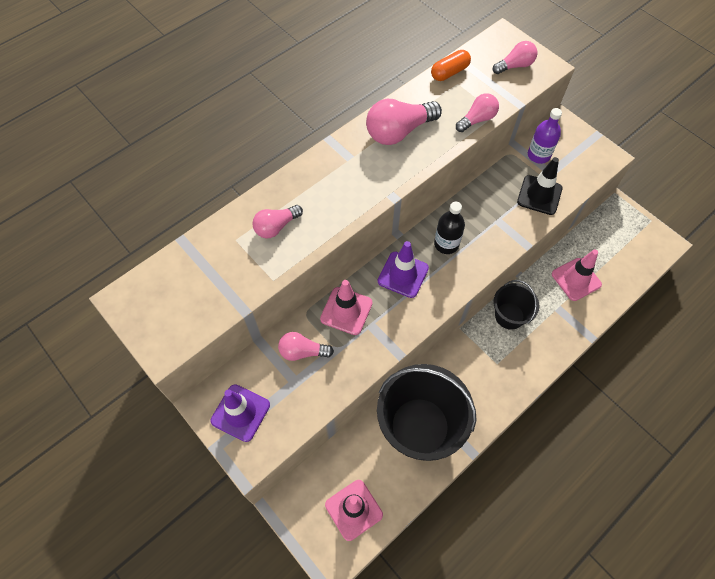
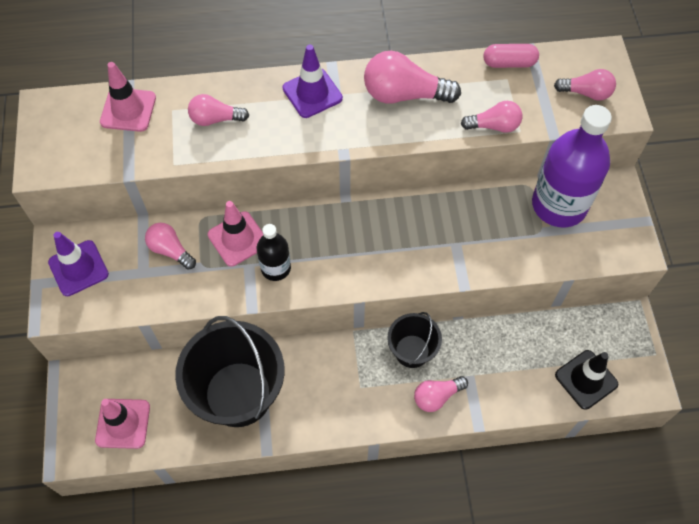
camera: 35 degrees right, 0 degrees up
(403, 274) = (317, 238): purple traffic cone -> purple traffic cone (312, 93)
(446, 244) = (383, 235): black bottle -> black bottle (276, 268)
(449, 72) = (509, 63): orange capsule -> pink capsule
(538, 155) = (559, 205): purple bottle -> purple bottle, size x1.93
(539, 195) = (522, 245): black traffic cone -> black traffic cone (586, 379)
(550, 335) = (437, 396): none -> pink light bulb
(576, 279) = (514, 360): pink traffic cone -> pink traffic cone (128, 110)

